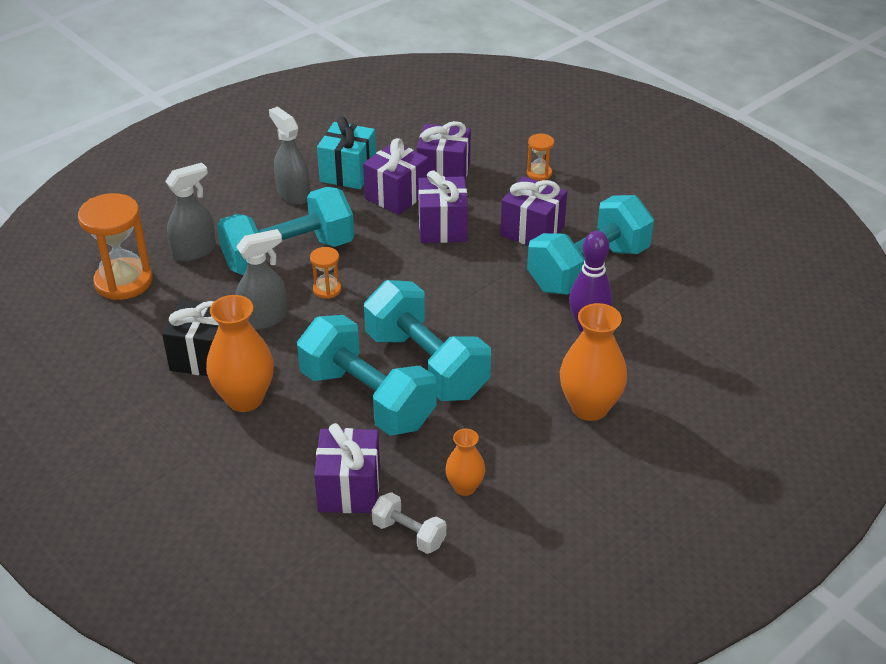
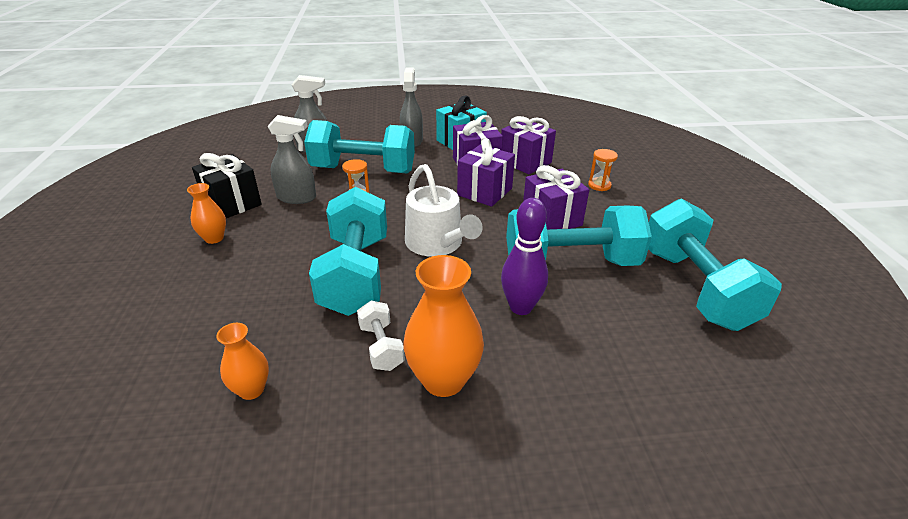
camera: 35 degrees right, 5 degrees down
(123, 281) = (256, 149): orange hourglass -> none
(245, 399) = (214, 238): orange vase -> orange vase, size x0.56
(349, 489) = (175, 337): purple gift -> none
(367, 399) = (283, 277): turquoise dumbbell -> turquoise dumbbell (695, 287)
(409, 534) = (156, 404): white dumbbell -> white dumbbell (381, 347)
(461, 303) = (437, 243): none -> white watering can

